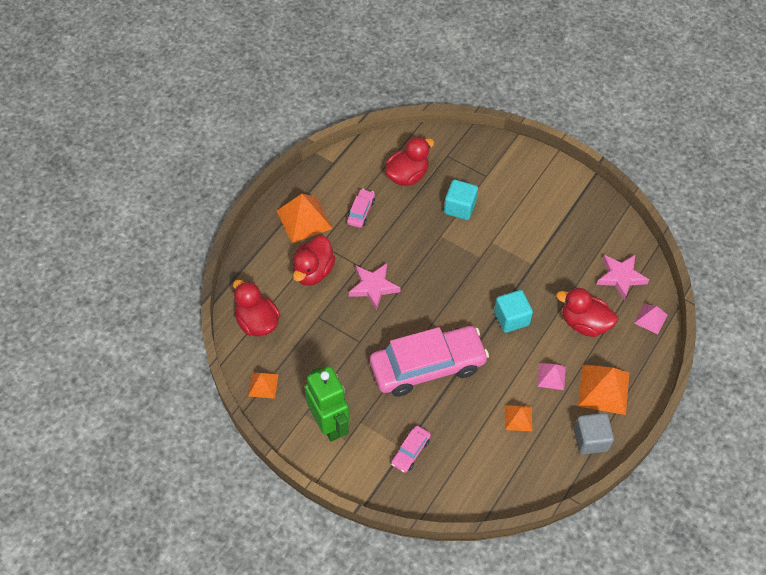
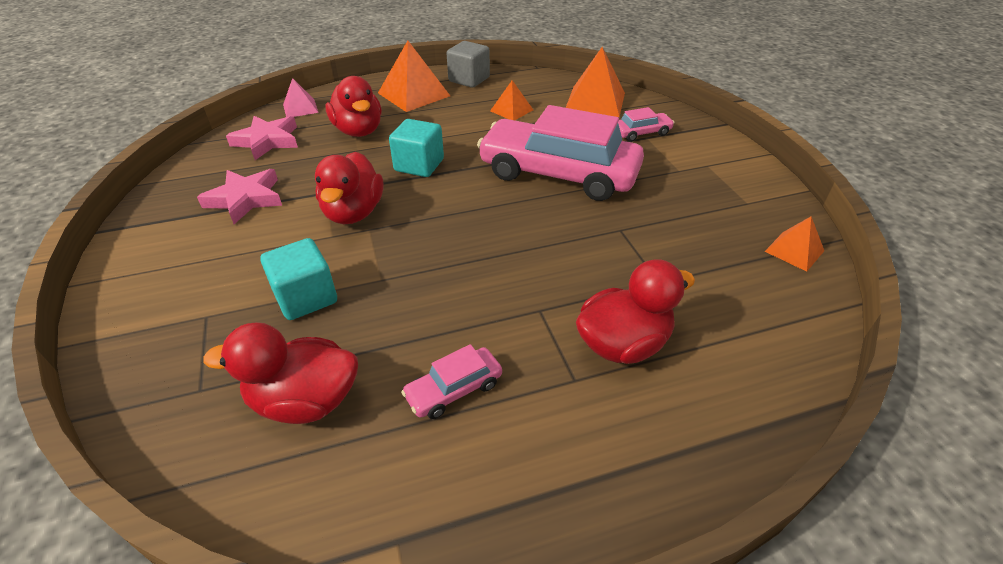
camera: 140 degrees left, 15 degrees down
(257, 322) = (769, 325): red duck -> red duck (353, 212)
(304, 219) = (571, 446): orange pyramid -> orange pyramid (595, 101)
(329, 424) = (720, 183): green robot -> none
(373, 287) = (544, 273): pink star -> pink star (245, 199)
(551, 376) = (444, 117): pink pyramid -> none

